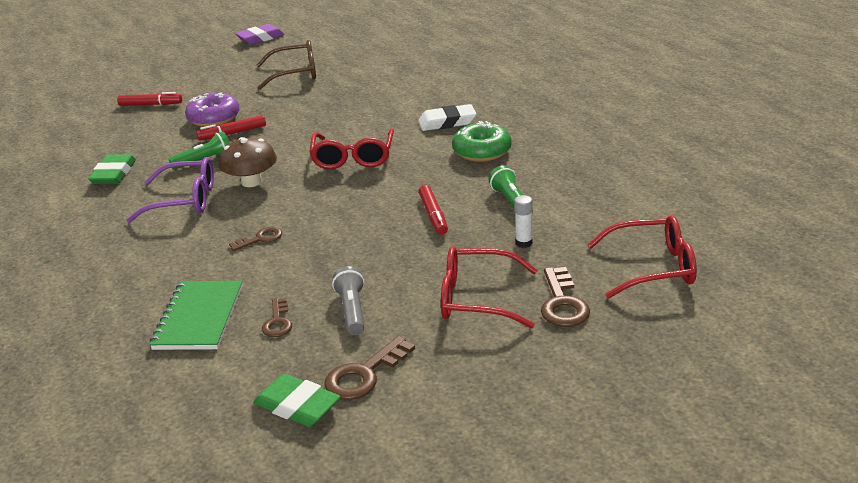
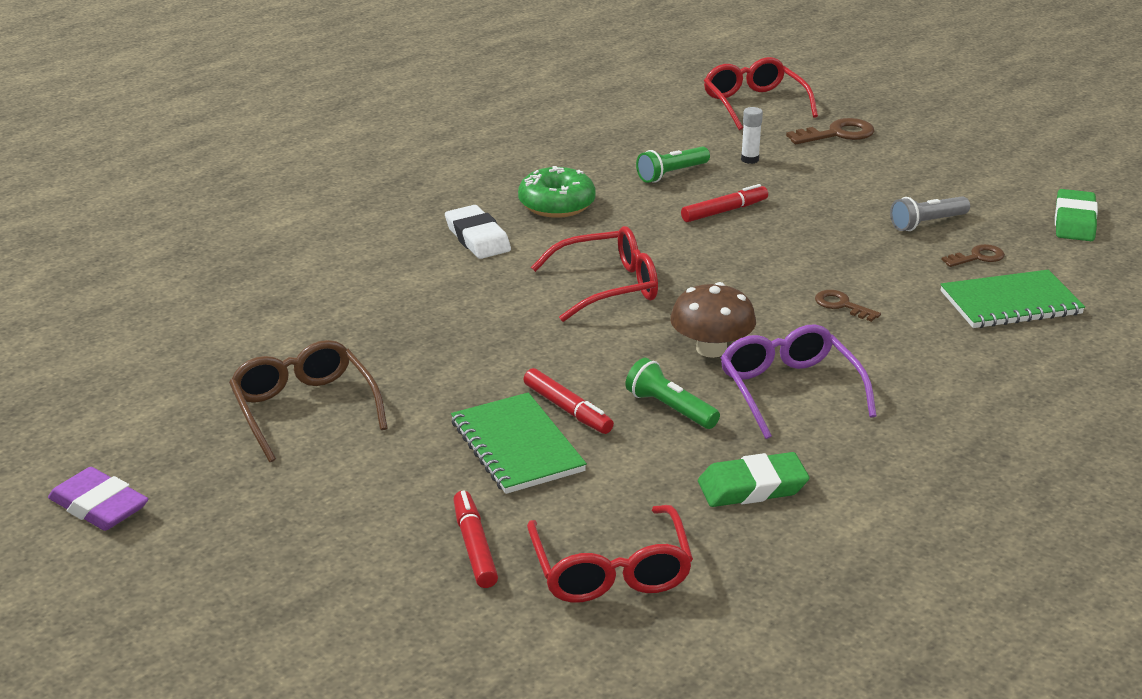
camera: 110 degrees left, 0 degrees up
(214, 118) = (517, 446): purple donut -> green notebook
(364, 374) = (1008, 201): brown key -> none
(477, 298) = (859, 169): red glasses -> red glasses (610, 570)

